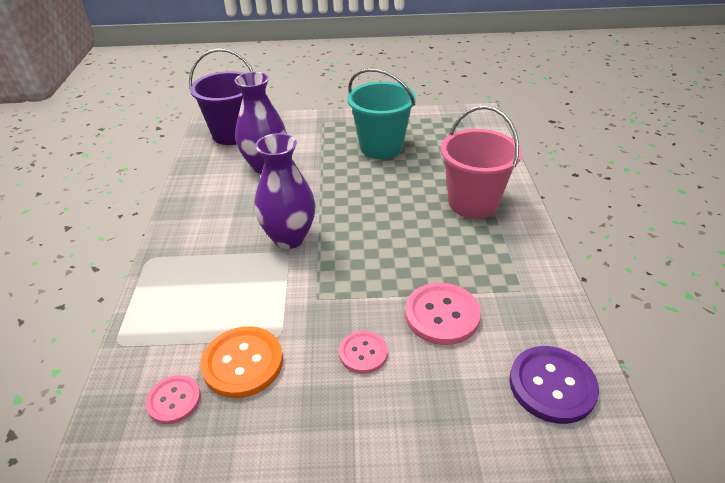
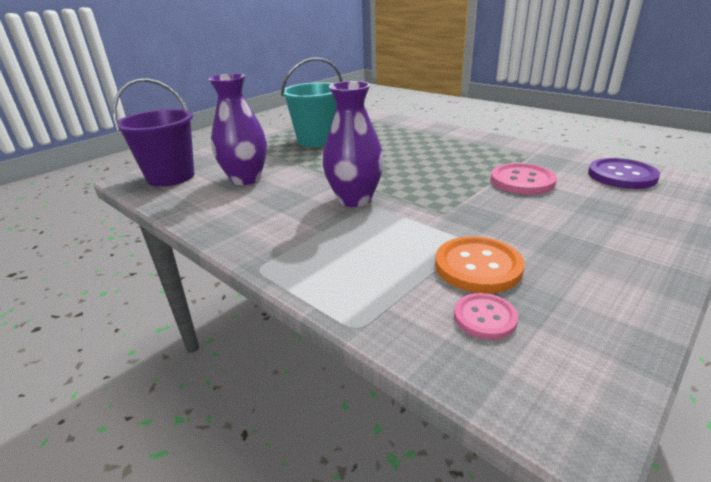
camera: 45 degrees left, 10 degrees down
(363, 353) = (527, 216): pink button -> none
(473, 203) = (428, 139): pink bucket -> none

